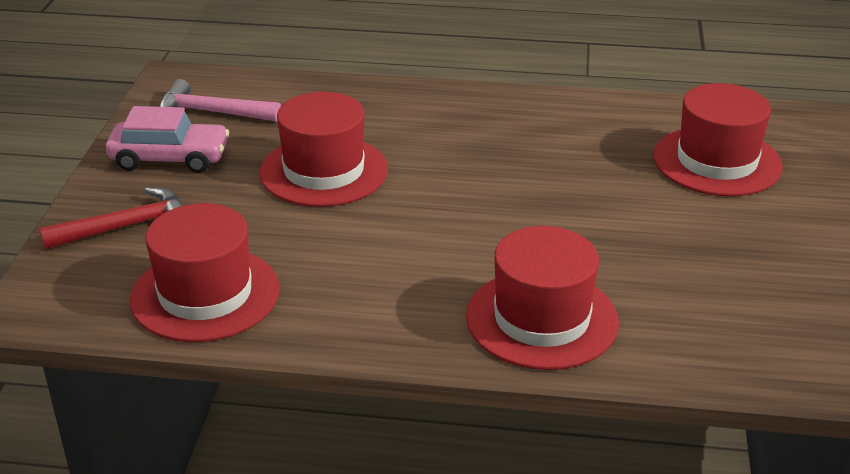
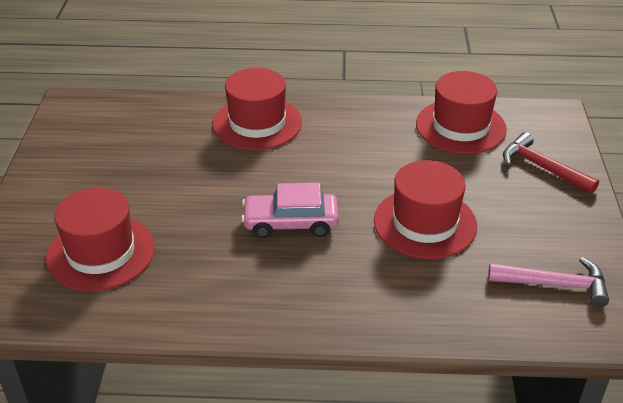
camera: 175 degrees right, 5 degrees up
(127, 226) = (542, 167): red hammer -> red hammer turned 75 degrees clockwise
(170, 158) = (555, 229): pink car -> pink car (290, 223)

